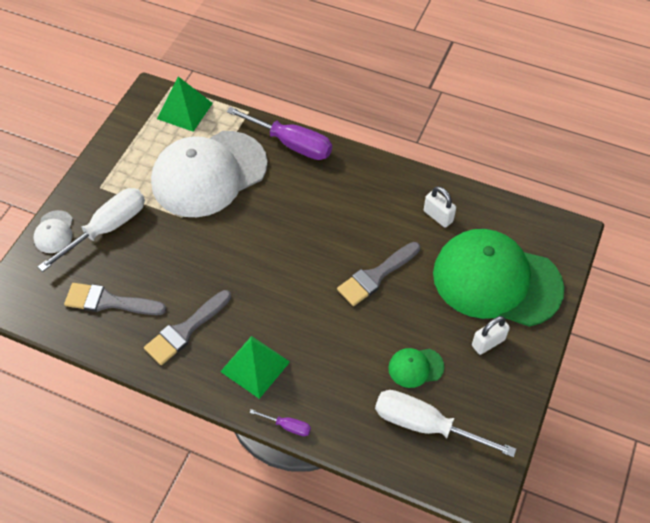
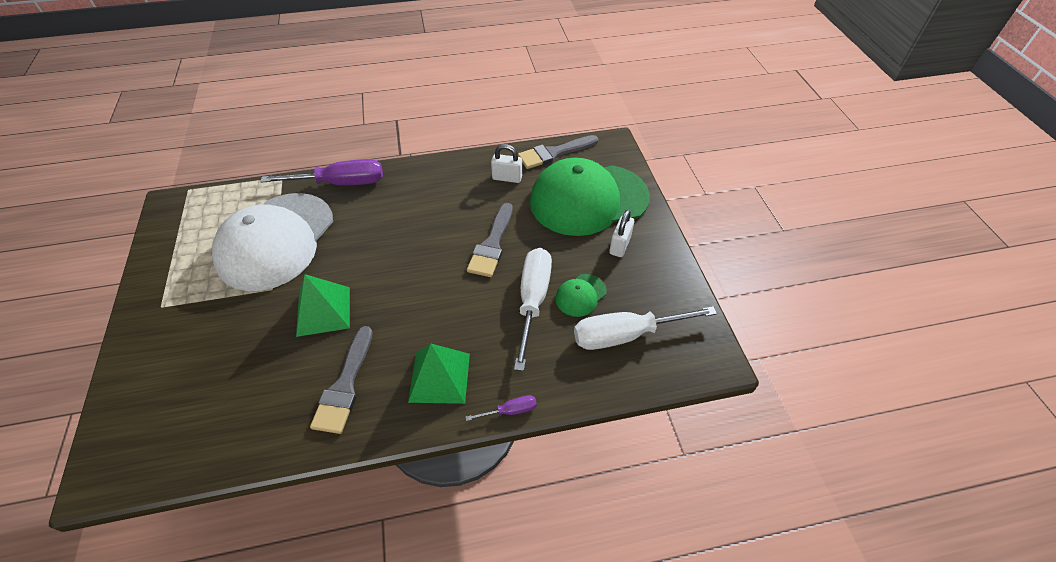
camera: 35 degrees left, 5 degrees down
(54, 232) = (129, 374): white cap -> none
(106, 229) = (193, 340): white screwdriver -> white screwdriver (533, 301)
(109, 302) = (240, 406): grey brush -> grey brush (554, 153)
(184, 110) = (215, 202): green pyramid -> green pyramid (323, 311)

